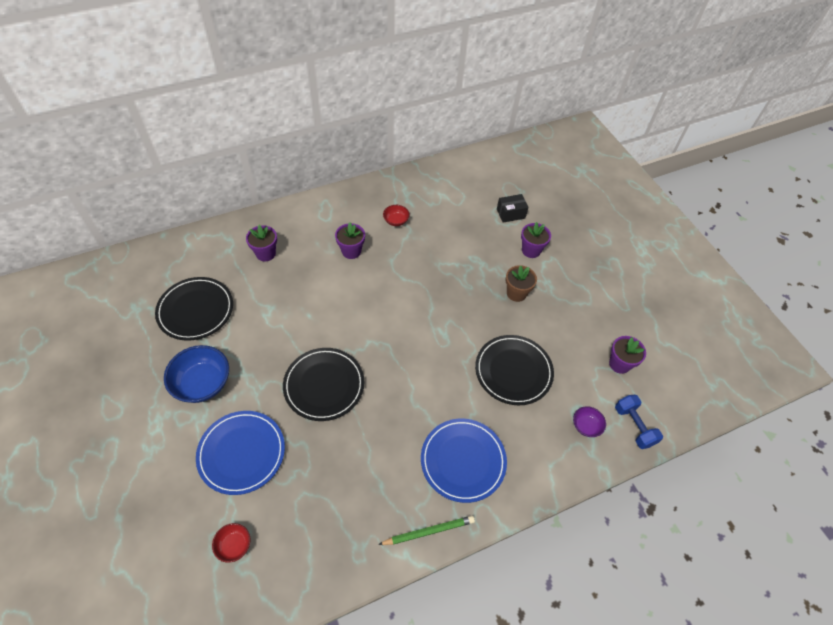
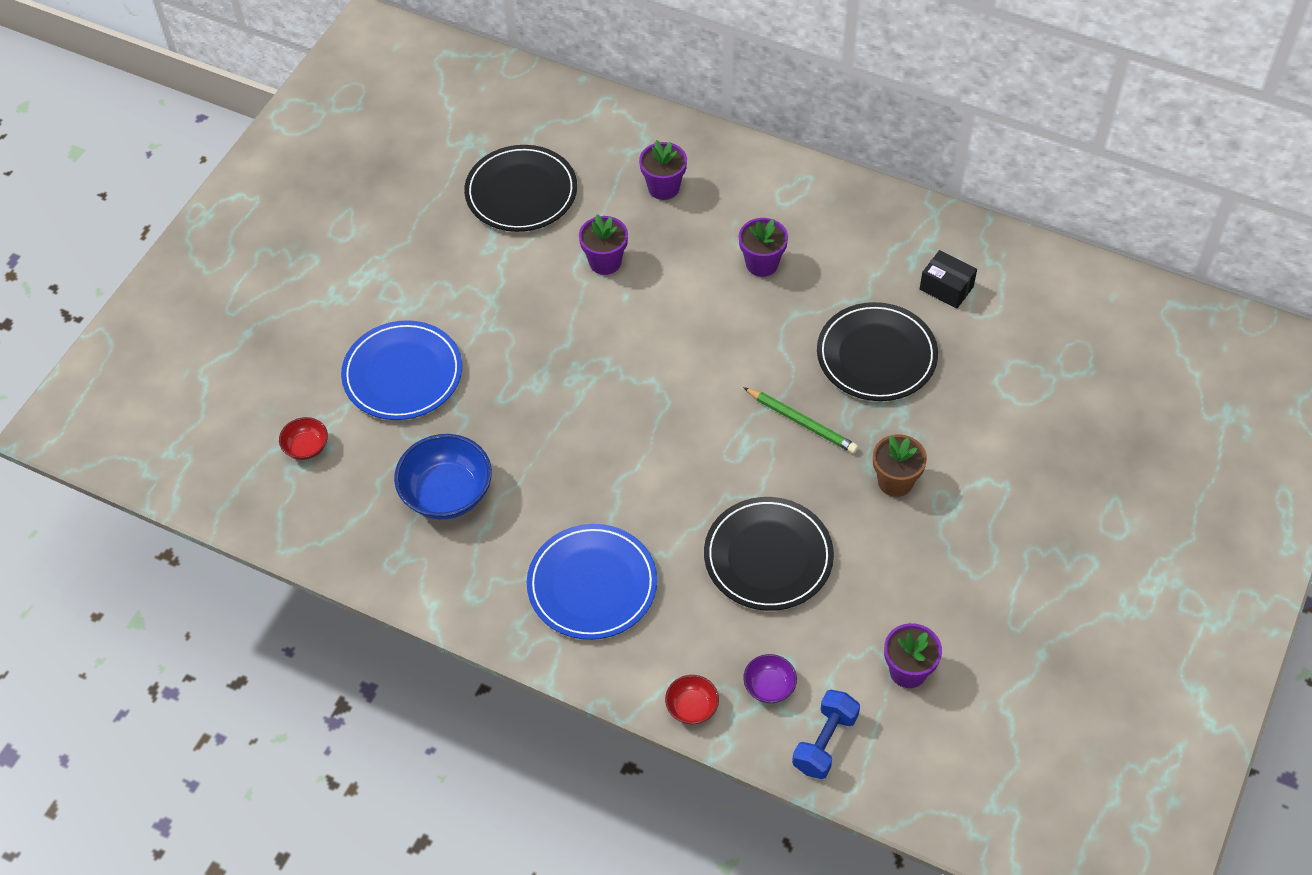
camera: 55 degrees right, 0 degrees up
(202, 383) = (444, 275): blue bowl -> blue bowl (447, 493)
(324, 385) = (551, 382): black plate -> black plate (876, 355)
(396, 221) = (863, 271): red bowl -> red bowl (692, 707)
(429, 531) = (477, 609): green pencil -> green pencil (802, 422)
(510, 213) = (1029, 385): black box -> black box (946, 288)
(531, 250) = (989, 451): purple flower pot -> purple flower pot (605, 262)

